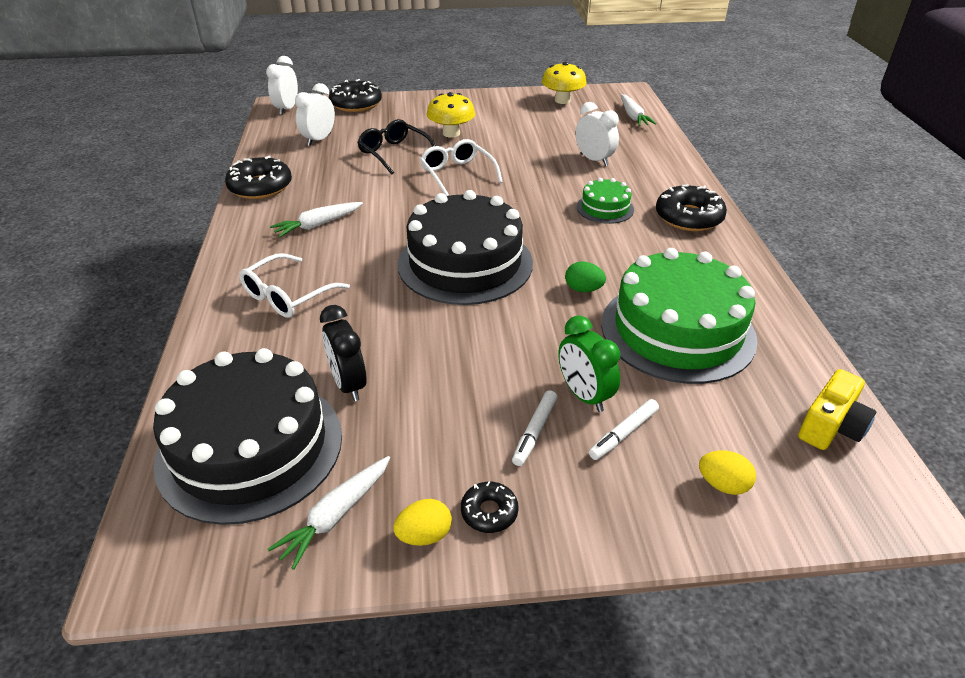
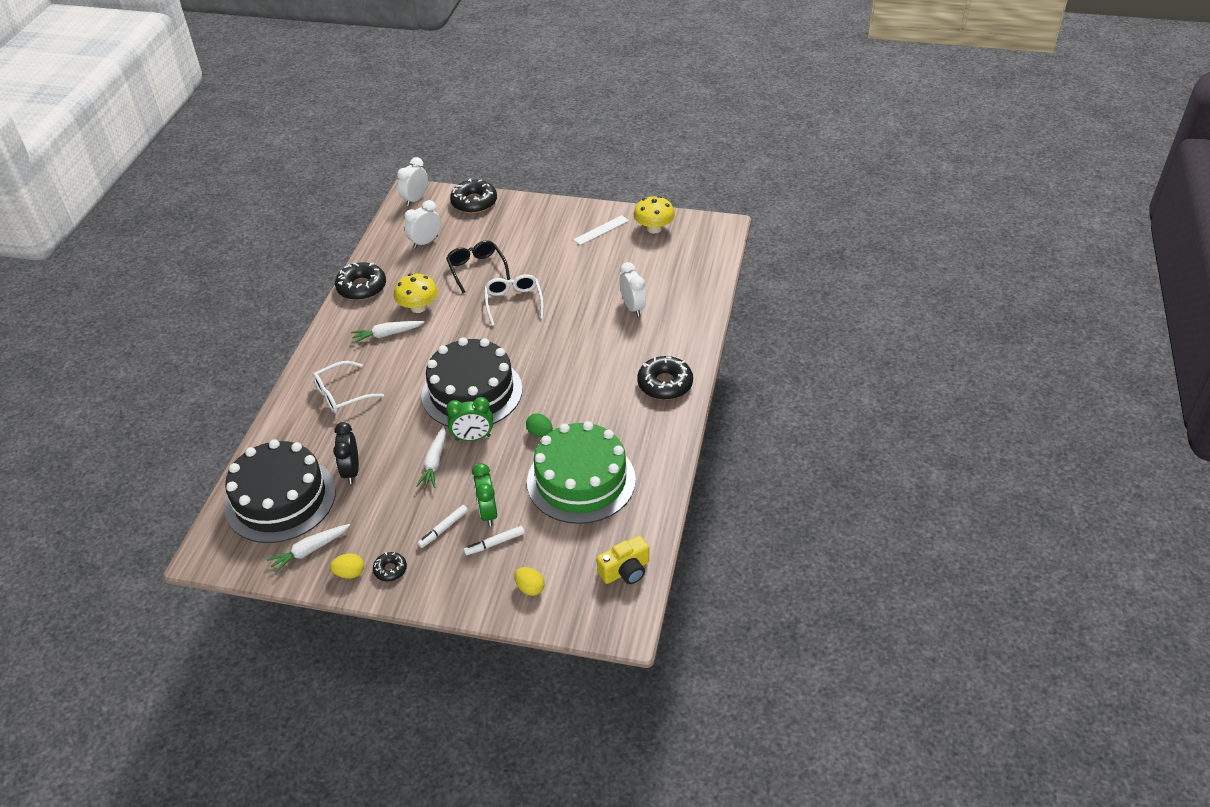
camera: 20 degrees right, 5 degrees up
(451, 133) = (534, 254): yellow mushroom -> yellow mushroom (418, 307)
(500, 311) = (473, 438): none -> green clock
(509, 108) = (601, 230): none -> white ruler
(605, 208) = (606, 361): green cake -> none
(633, 116) = (703, 261): white carrot -> white carrot (434, 462)

